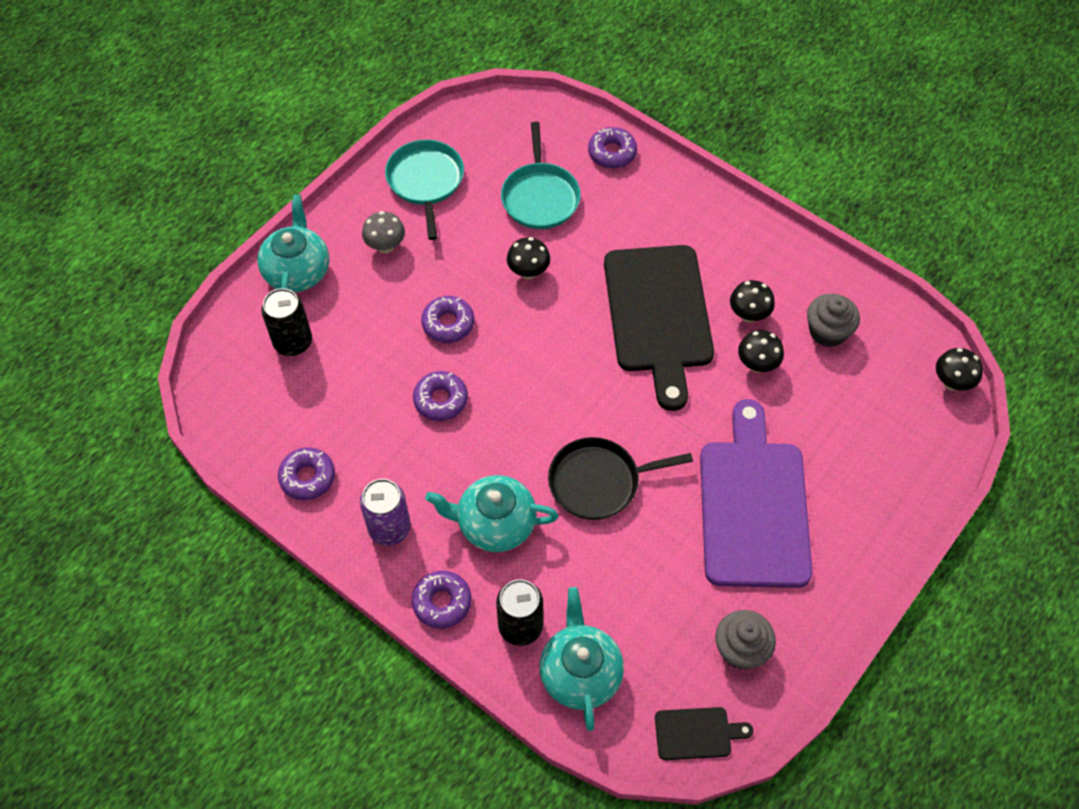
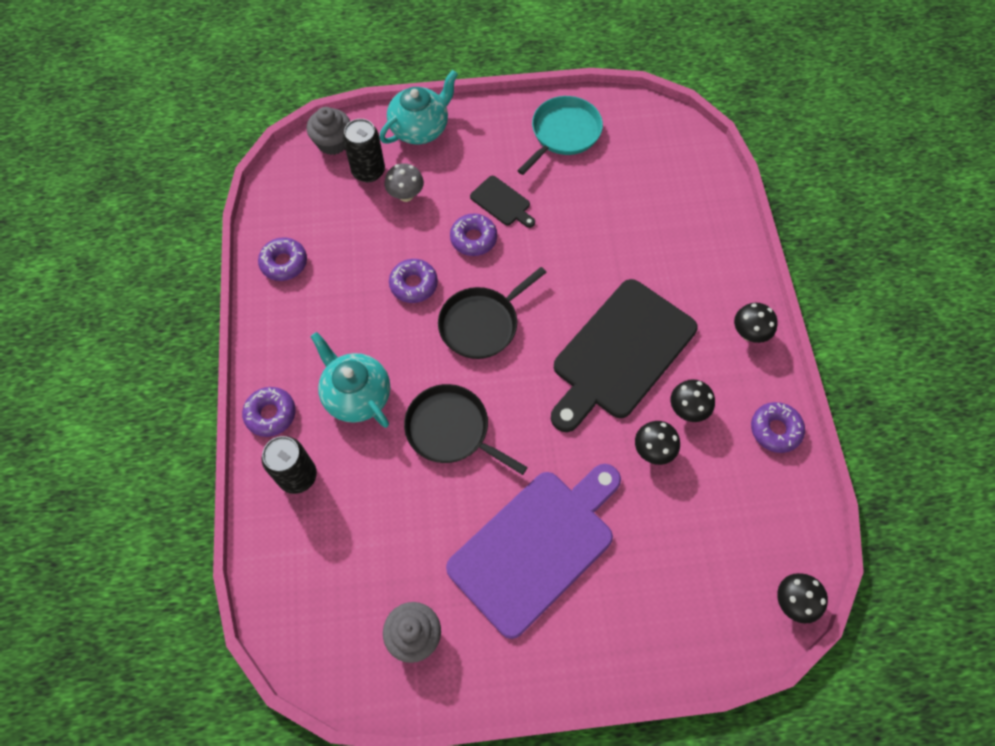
camera: 45 degrees right, 5 degrees up
(385, 246) = (491, 155): grey mushroom -> grey mushroom (406, 195)
(389, 528) = (293, 338): purple can -> none
(528, 272) = (564, 248): black mushroom -> black mushroom (749, 333)
(531, 383) = (482, 324): none -> black pan
(540, 197) = (629, 203): turquoise pan -> none
(580, 672) = (298, 543): turquoise teapot -> none
(612, 153) = (715, 213): purple donut -> purple donut (775, 430)
(697, 733) = (322, 660): black cutting board -> black cutting board (502, 202)
(827, 331) = (735, 474): grey cupcake -> grey cupcake (333, 142)

